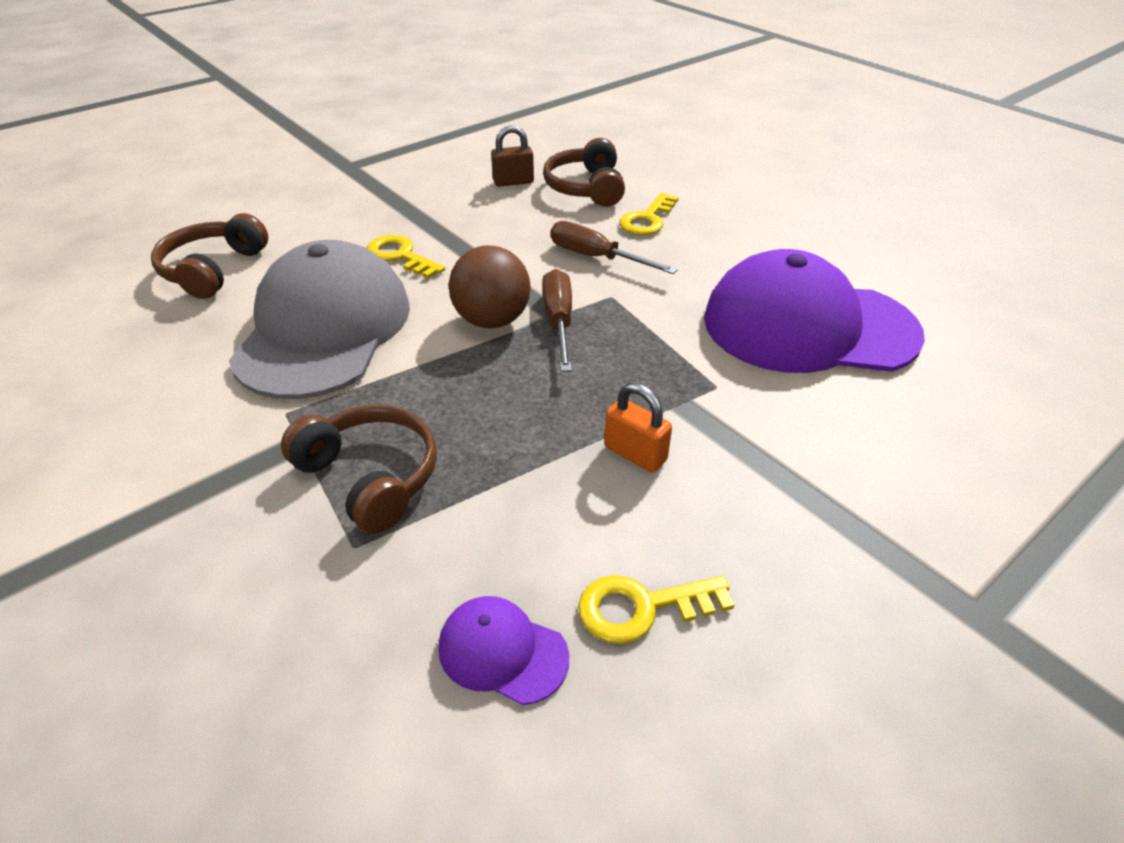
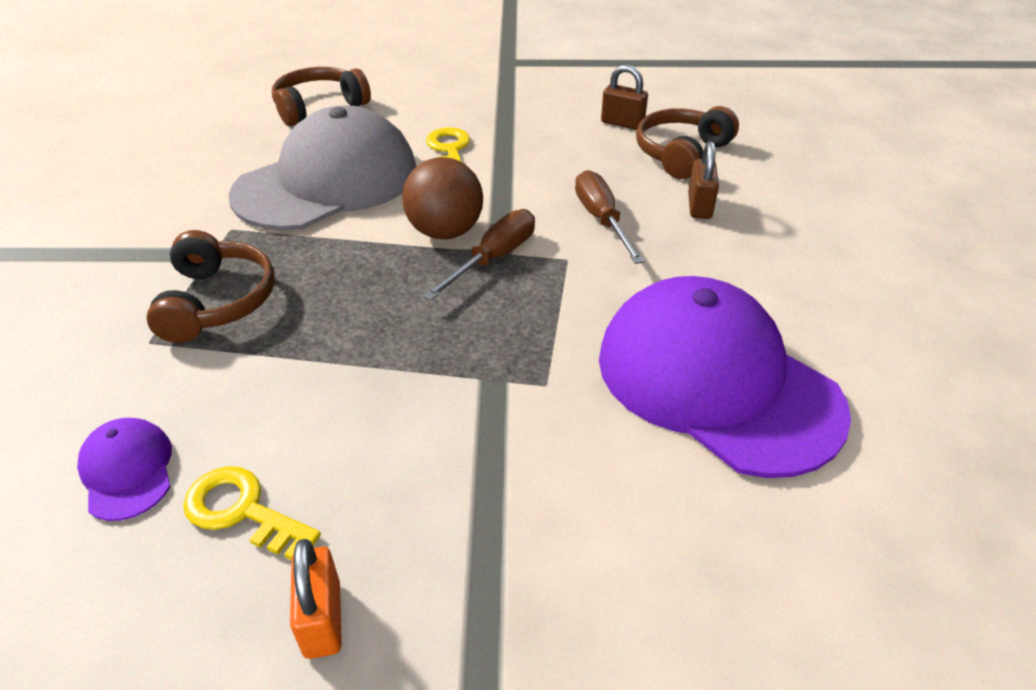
camera: 40 degrees right, 0 degrees up
(635, 454) = (400, 396): orange padlock -> orange padlock (322, 619)
(647, 219) = (699, 206): yellow key -> brown padlock

